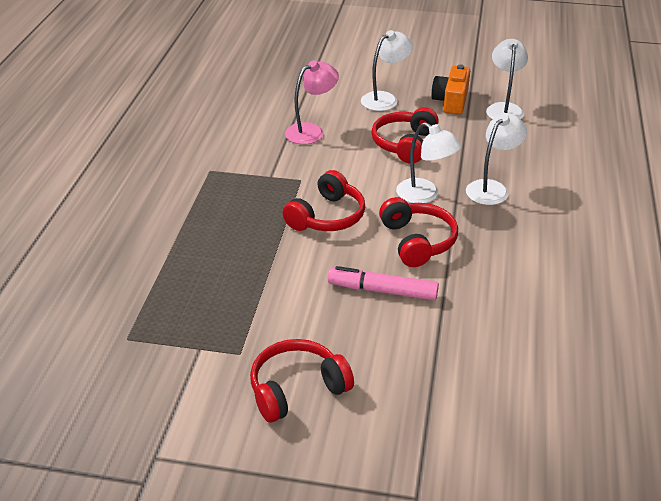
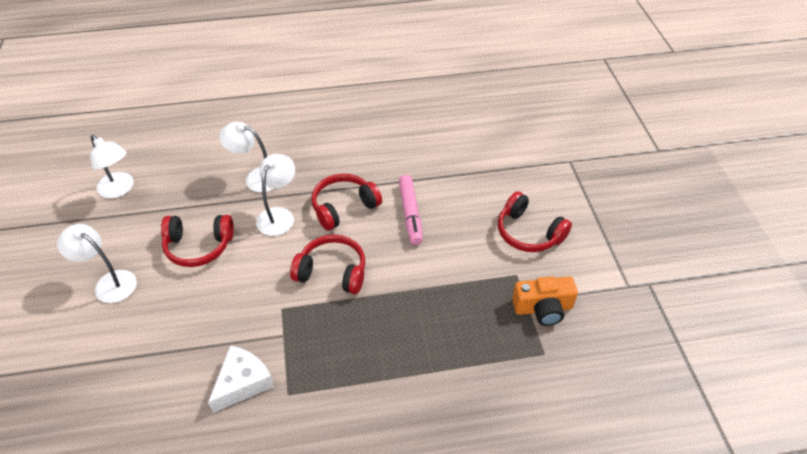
camera: 110 degrees left, 10 degrees up
(237, 151) = (242, 383): none -> white cheese
(311, 131) = (188, 328): pink lamp -> none
(451, 101) = (108, 229): orange camera -> orange camera (543, 308)
(504, 109) = (119, 190): white lamp -> white lamp turned 120 degrees counterclockwise

